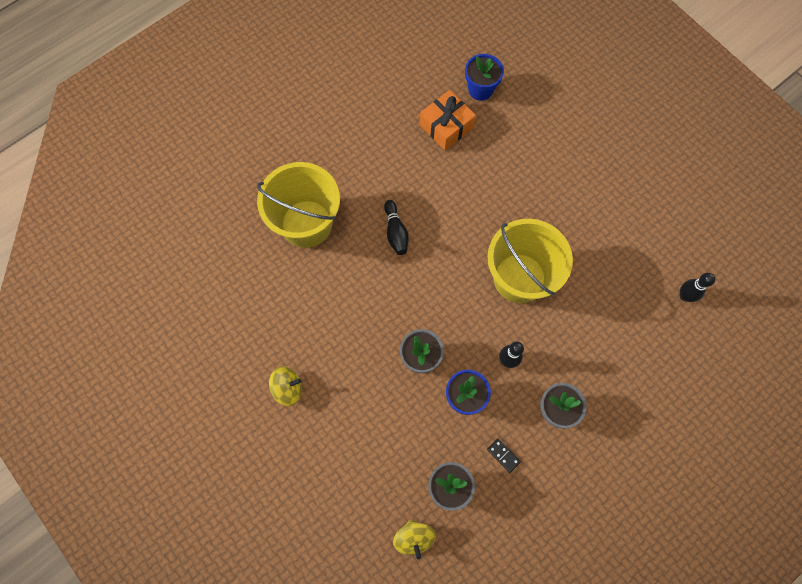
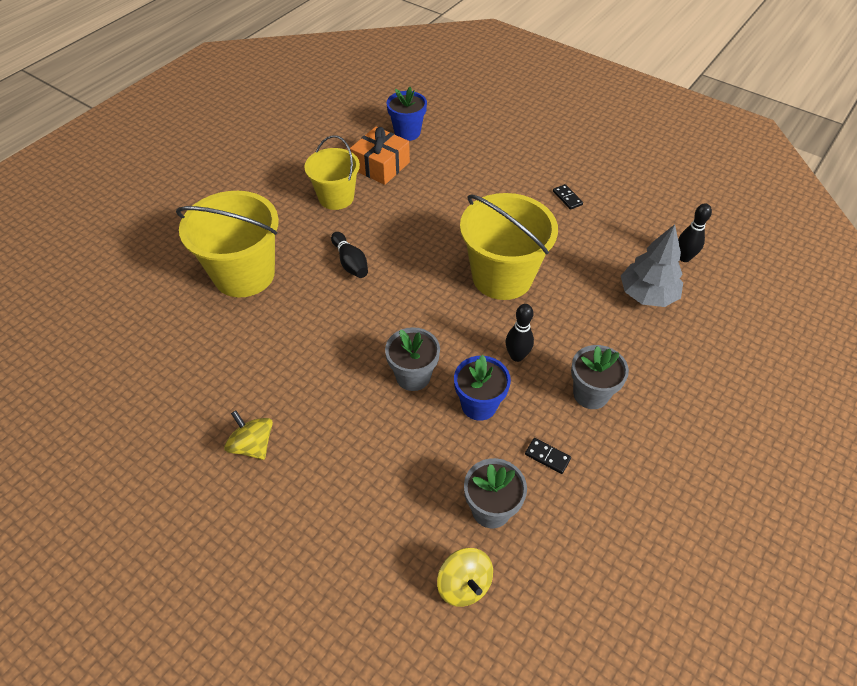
camera: 15 degrees left, 20 degrees down
(288, 388) = (252, 445): yellow spinning top -> yellow spinning top turned 105 degrees counterclockwise
(398, 156) = (336, 197): none -> yellow bucket
(604, 204) = (567, 198): none -> black domino
(636, 327) = (647, 295): none -> grey tree

